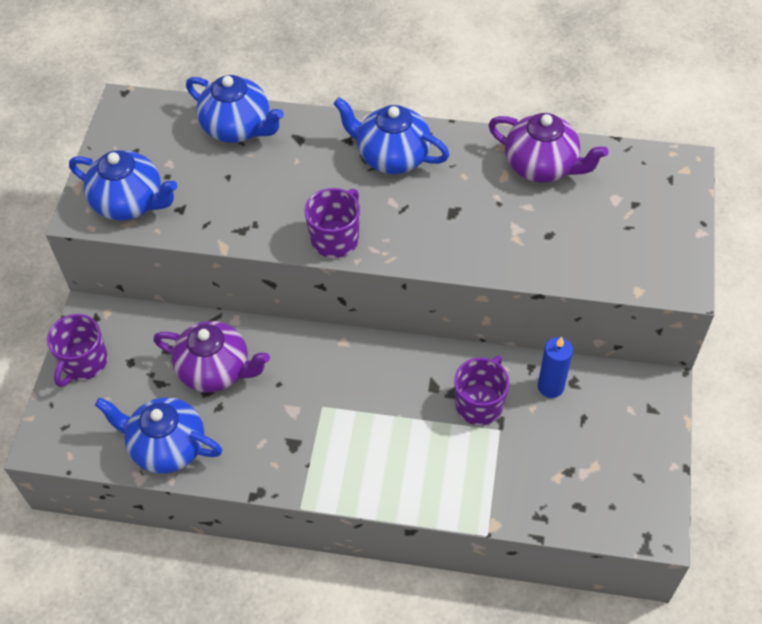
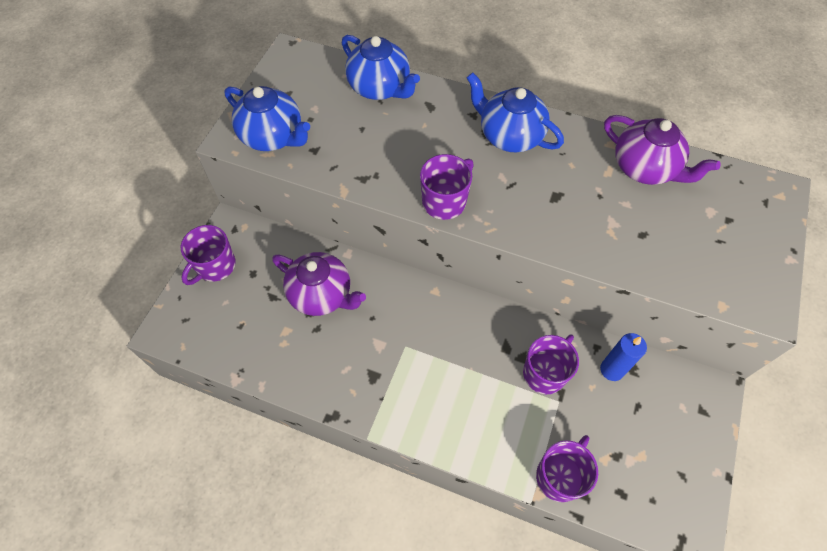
camera: 10 degrees right, 5 degrees up
(167, 446) = (265, 355): blue teapot -> none
(513, 503) = (560, 476): none -> purple mug

